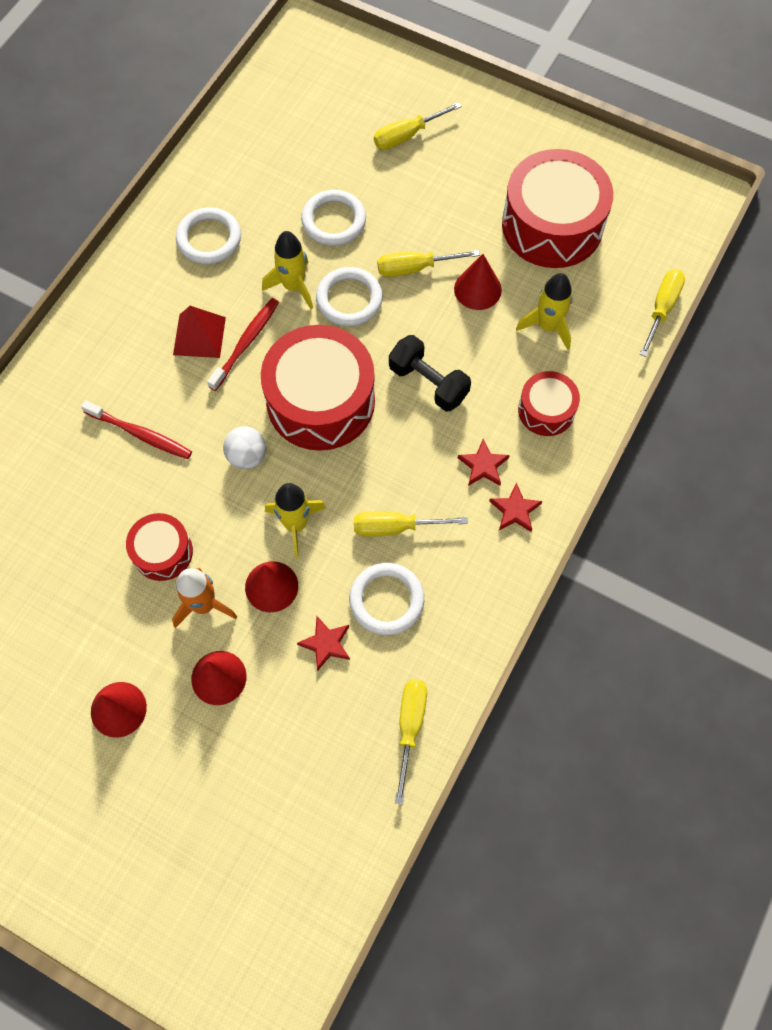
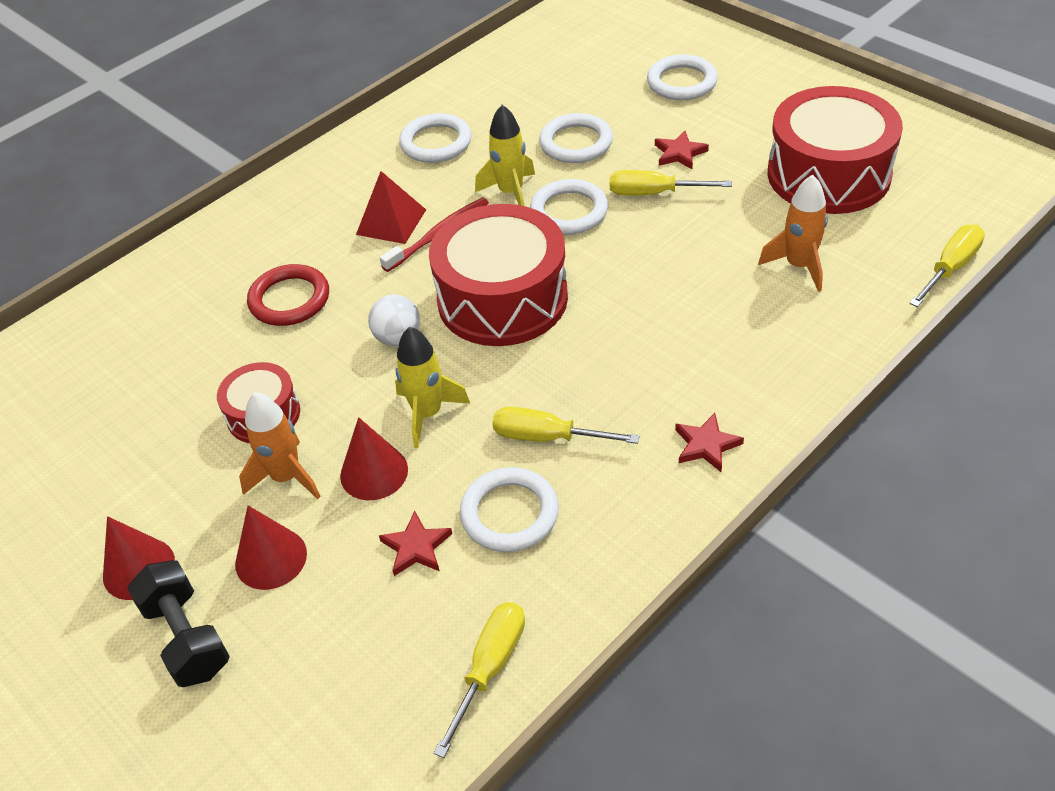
camera: 20 degrees right, 20 degrees down
(140, 434) = (289, 299): red toothbrush -> red ring
(407, 135) = (682, 82): yellow screwdriver -> white ring
(428, 383) = (636, 299): black dumbbell -> black dumbbell (187, 637)
(477, 289) = (722, 221): red cone -> none
(483, 465) = (679, 391): red star -> red star (679, 153)
(546, 410) = (775, 347): red drum -> none
(547, 326) = (799, 266): yellow rocket -> orange rocket

